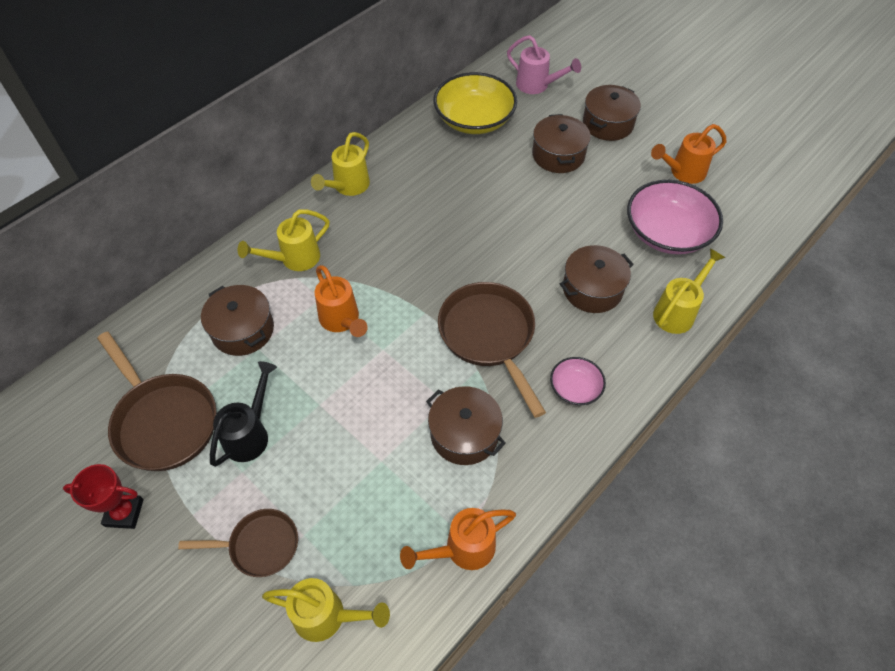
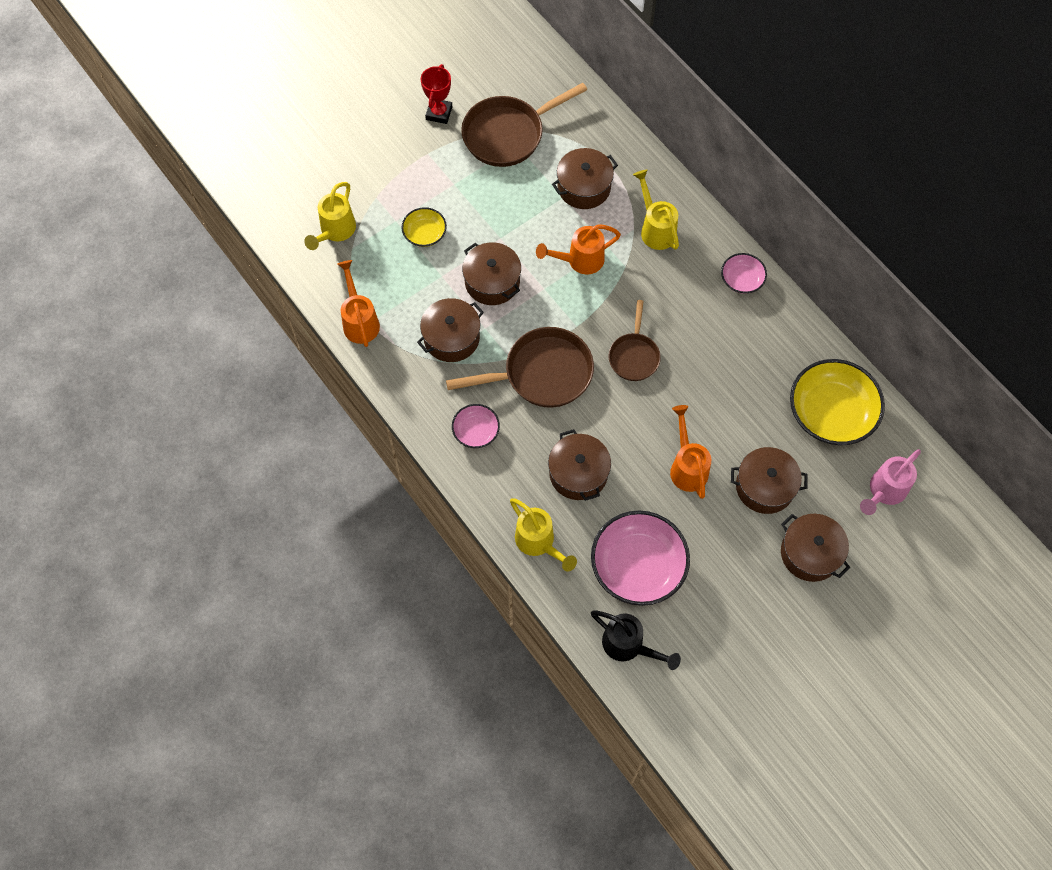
camera: 100 degrees right, 10 degrees up
(250, 433) = (485, 190): black watering can -> black watering can (629, 646)
(259, 545) = (395, 193): brown pan -> brown pan (634, 356)
(320, 493) = (425, 233): none -> yellow bowl
(348, 187) = (742, 279): yellow watering can -> pink bowl
(381, 403) = (492, 282): none -> brown pot
(682, 172) = (722, 611): orange watering can -> orange watering can (687, 466)

